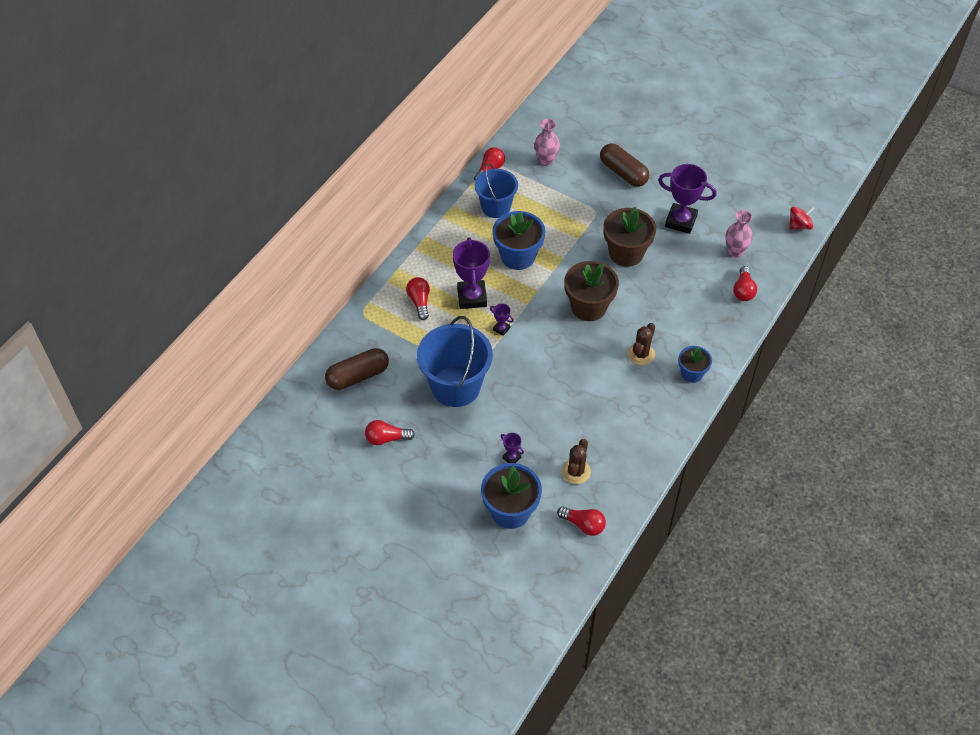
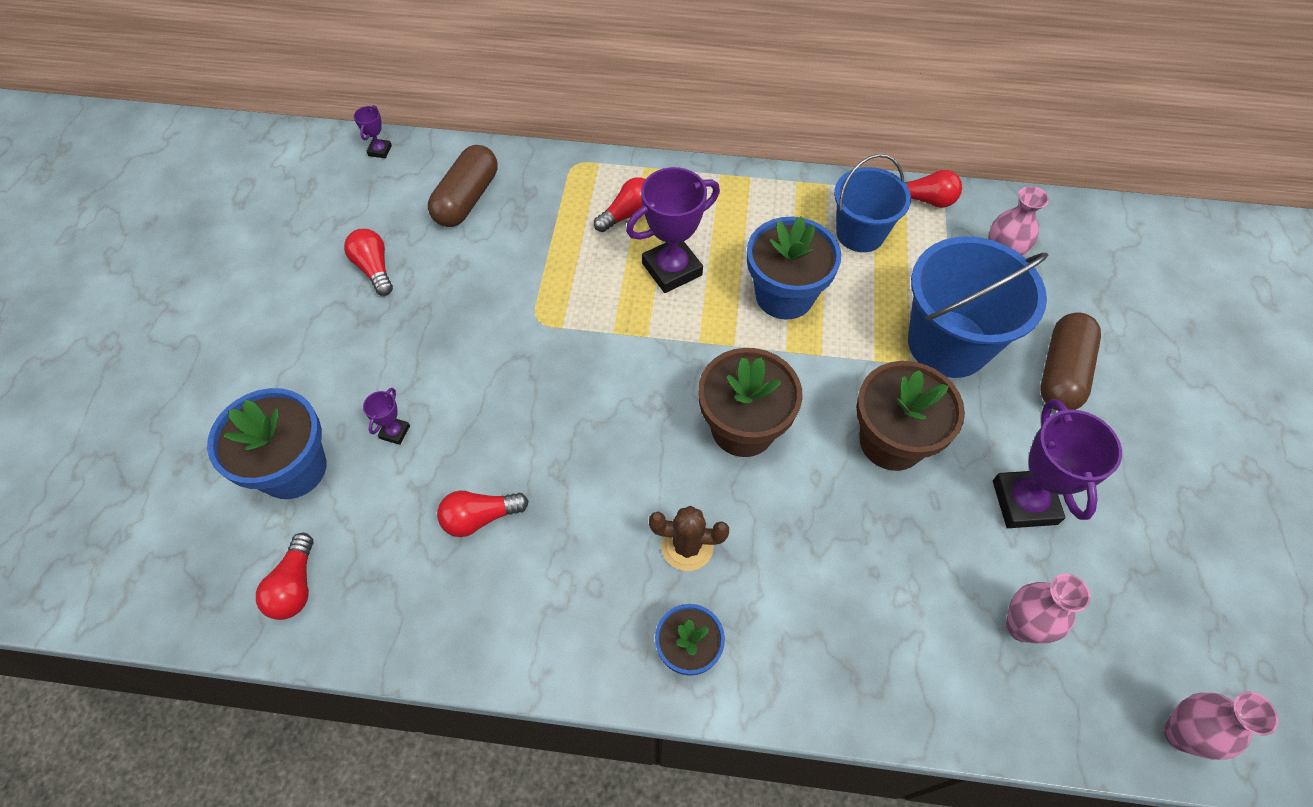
camera: 65 degrees right, 5 degrees up
(358, 376) = (467, 199): brown capsule -> brown capsule turned 75 degrees clockwise
(455, 386) = (498, 312): blue bucket -> blue bucket (948, 343)
(501, 329) = (633, 327): purple trophy -> purple trophy (380, 150)
(576, 471) = (399, 534): brown cactus -> none
(743, 290) = (938, 677): red light bulb -> red light bulb (480, 518)
(799, 225) = (1181, 734): red spinning top -> pink vase

